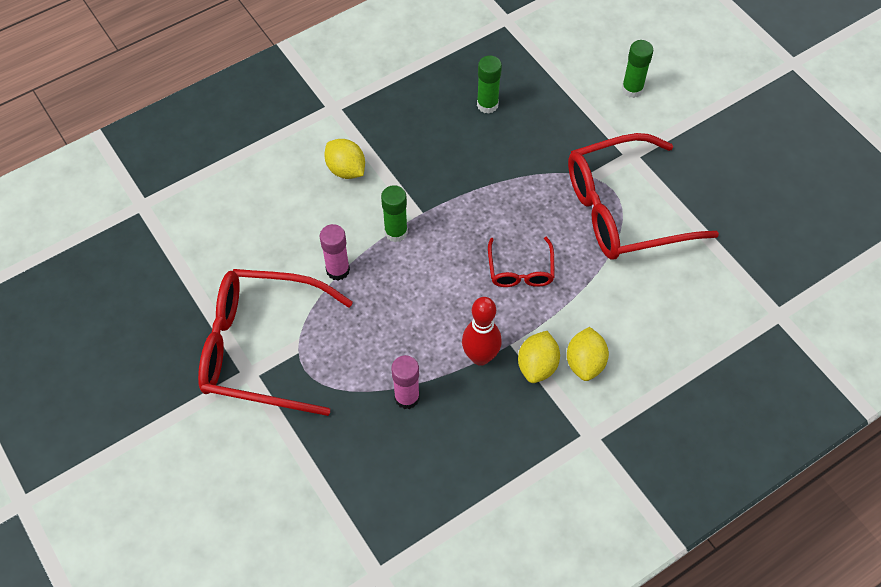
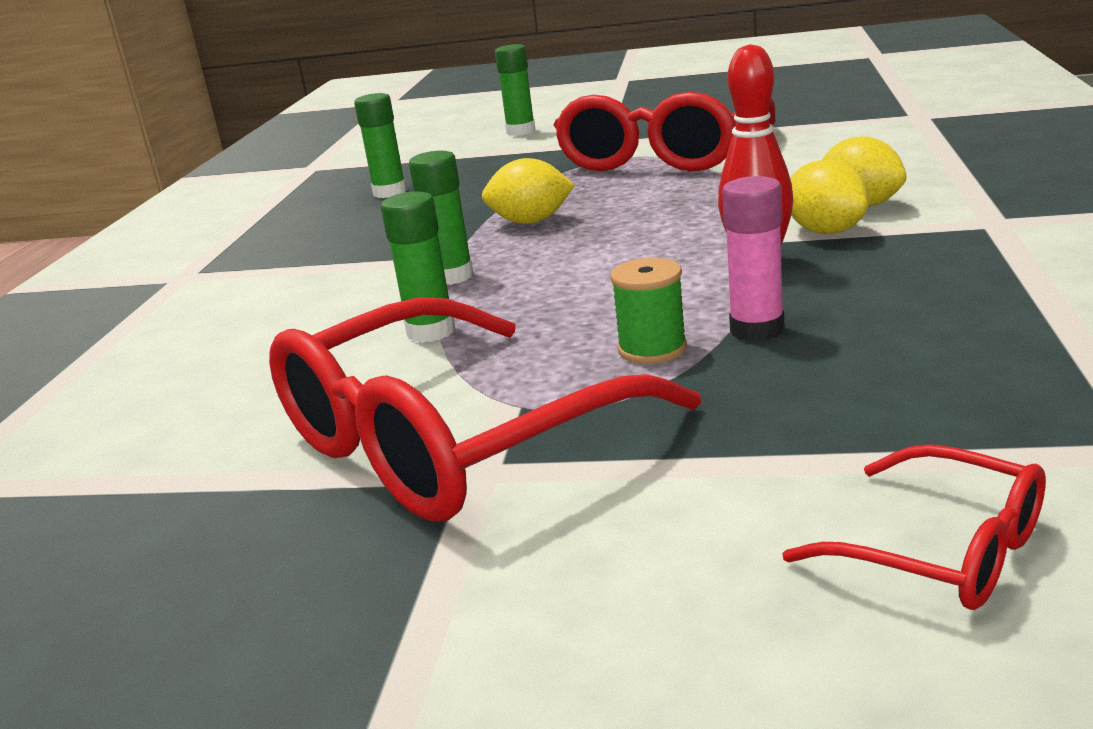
camera: 45 degrees left, 35 degrees down
(338, 270) = (431, 332): pink glue stick -> green glue stick
(346, 170) = (287, 288): yellow lemon -> yellow lemon (531, 222)
(368, 368) = (652, 349): none -> green spool
(520, 270) = (654, 215): red glasses -> red glasses (939, 550)

